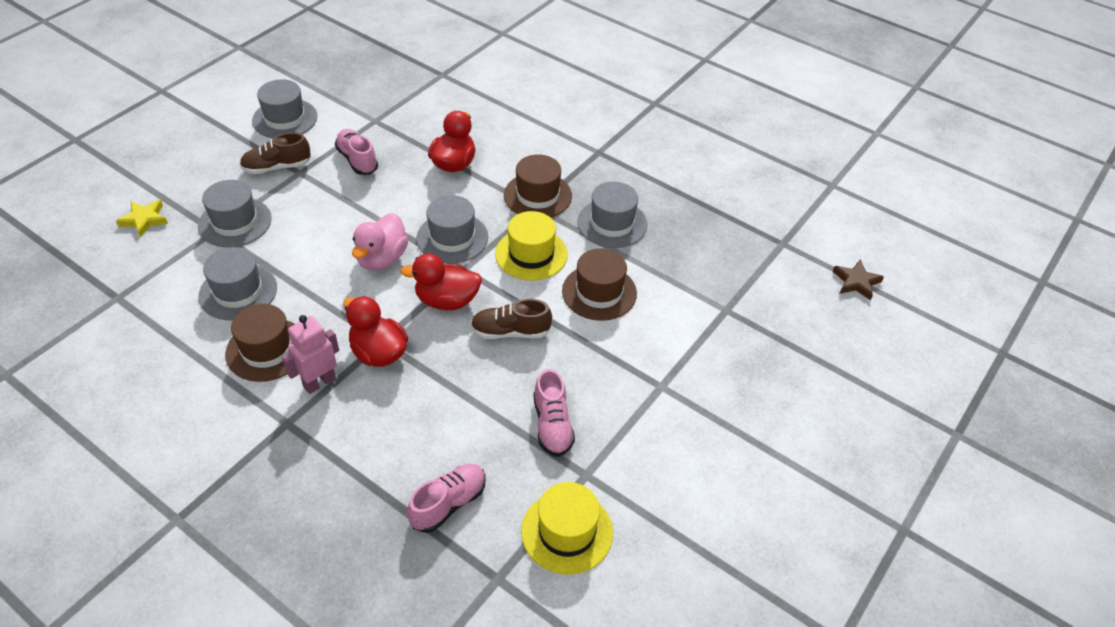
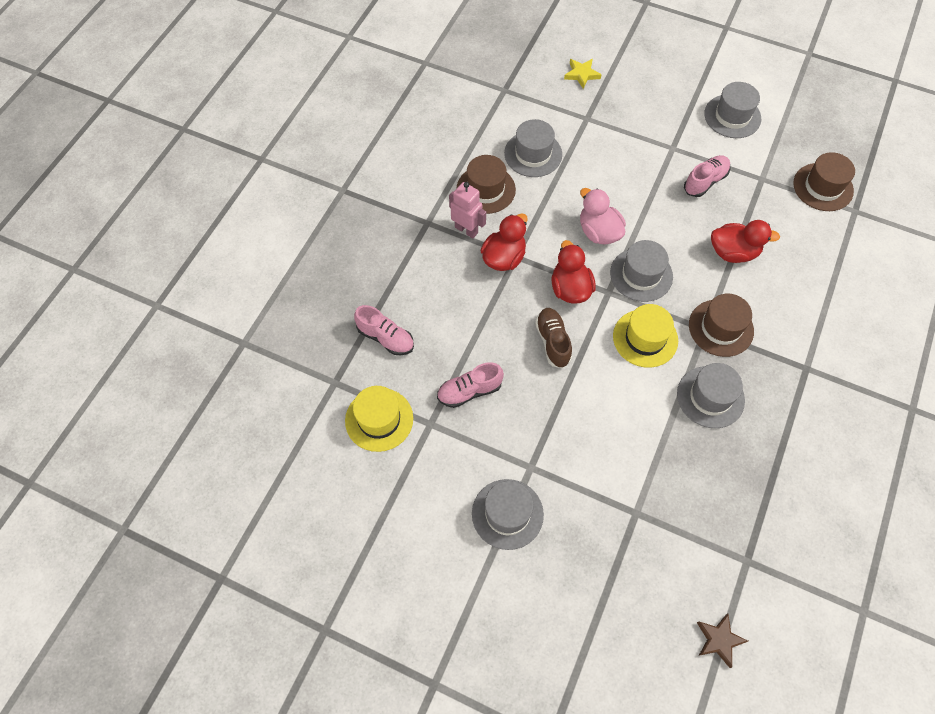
camera: 80 degrees right, 15 degrees up
(235, 222) = (600, 127): grey hat -> grey hat (507, 514)
(277, 167) = (672, 131): brown shoe -> none
(381, 259) = (599, 232): pink duck -> pink duck turned 45 degrees clockwise
(599, 292) = (619, 401): brown hat -> brown hat (823, 187)

